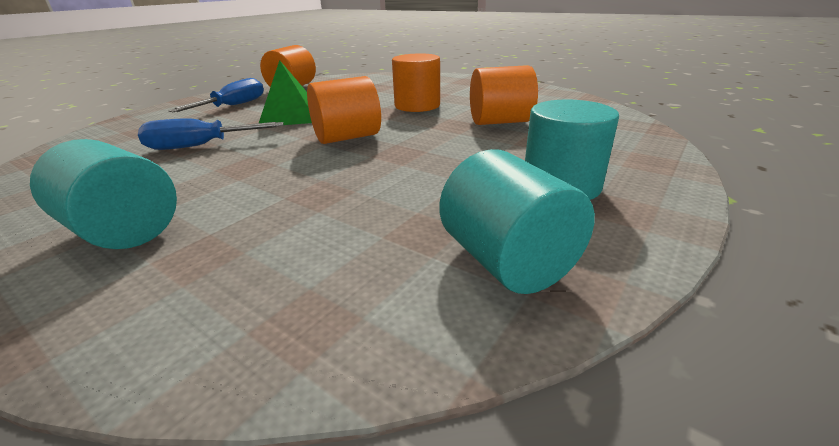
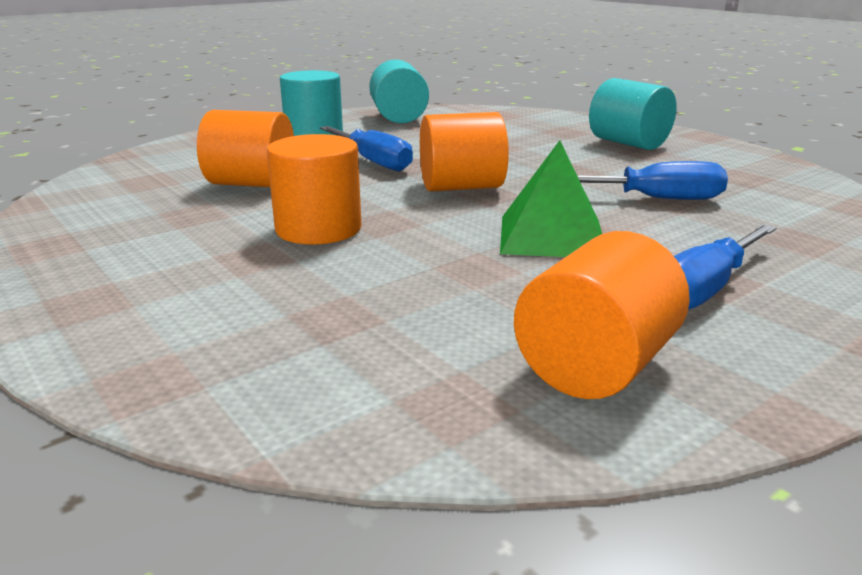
camera: 165 degrees left, 5 degrees down
(439, 152) = (372, 161): none -> blue screwdriver

